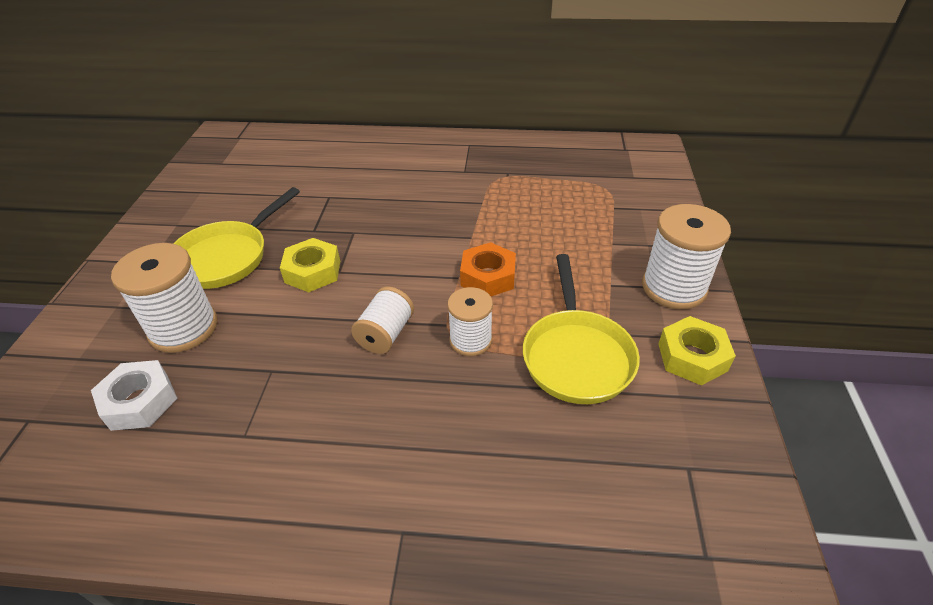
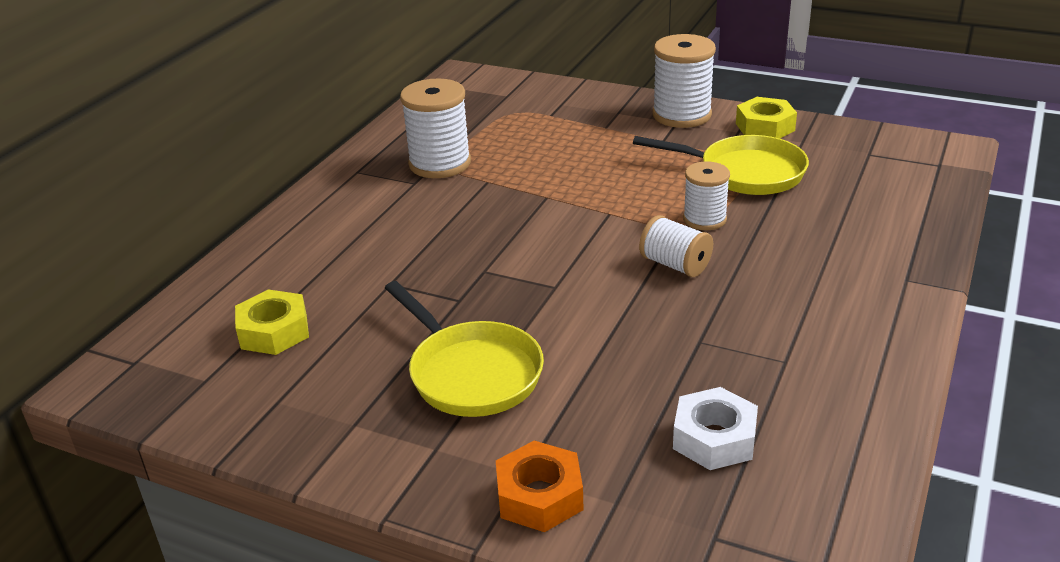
camera: 70 degrees left, 10 degrees down
(183, 328) = (600, 408): white spool -> white spool (440, 163)
(313, 271) = (545, 304): yellow nut -> yellow nut (274, 331)
(488, 277) = (618, 197): orange nut -> orange nut (539, 496)

